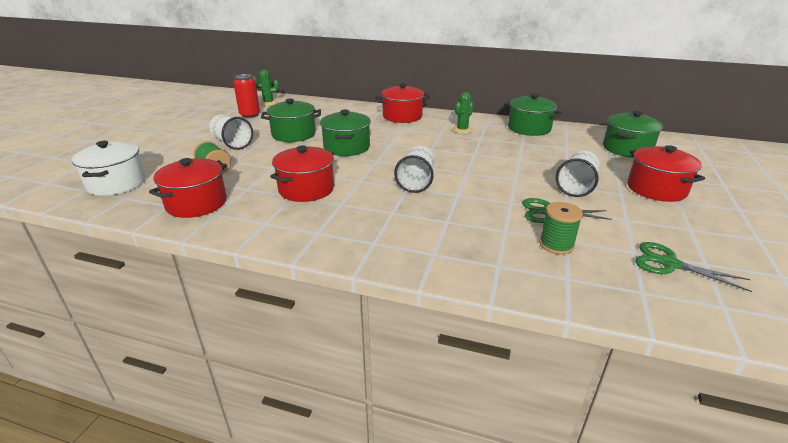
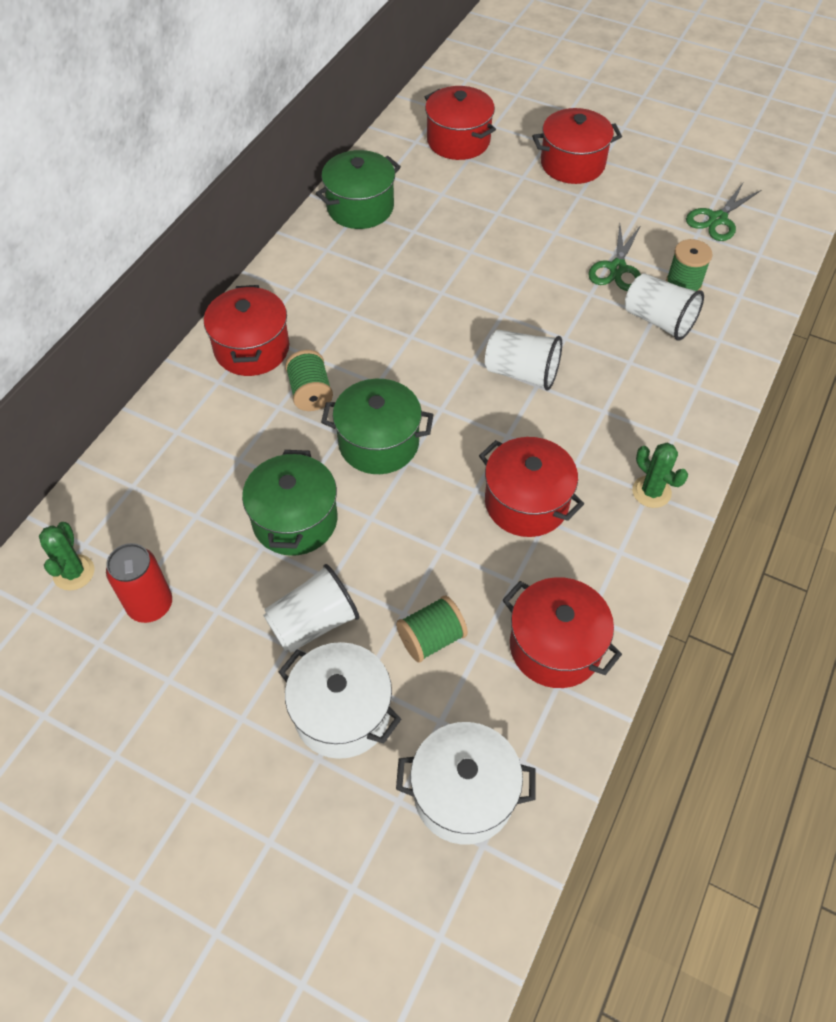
camera: 80 degrees left, 25 degrees up
(179, 153) = (342, 713): none -> white pot
(377, 130) = (310, 393): none -> green spool
(462, 130) = (343, 283): green cactus -> green cactus (651, 492)
(576, 186) = (557, 224): white cup -> white cup (658, 321)
(627, 149) = (458, 141): green pot -> red pot

